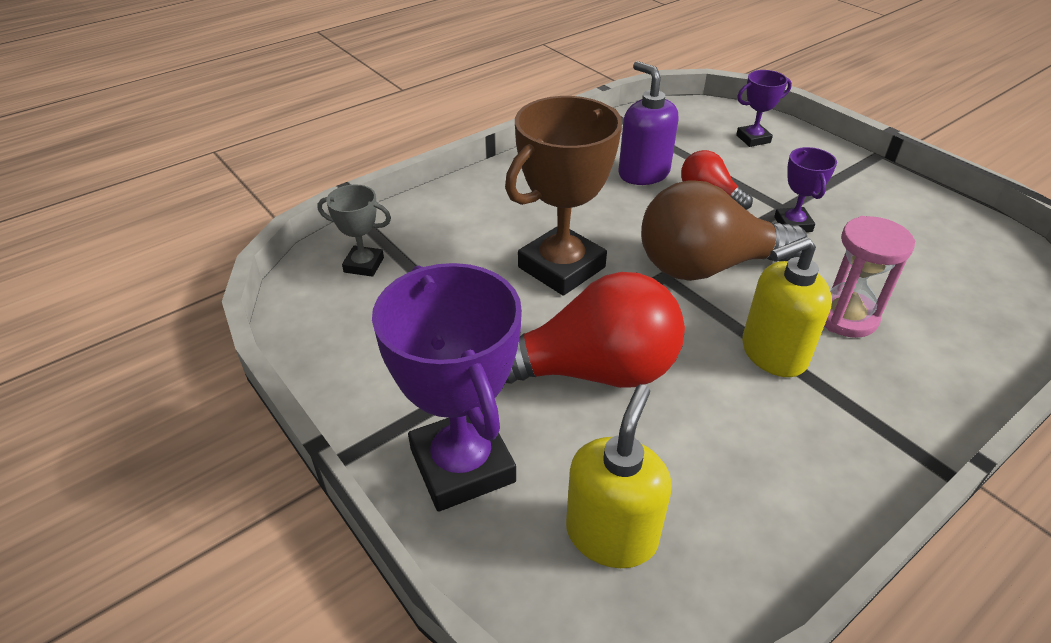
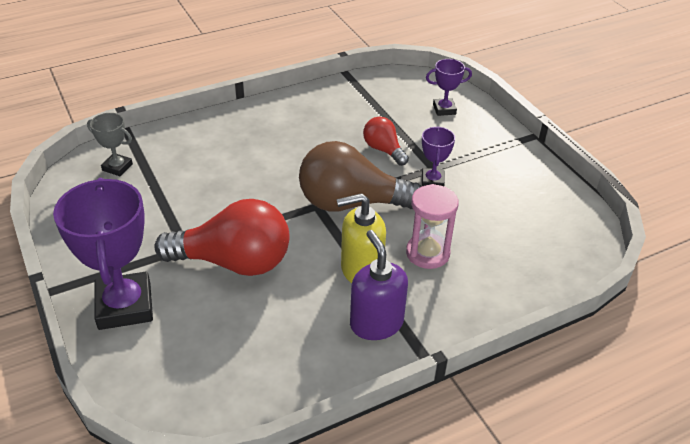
camera: 10 degrees right, 0 degrees up
(561, 267) = (249, 188): brown trophy -> none
(611, 534) = (195, 361): yellow soap dispenser -> none
(643, 173) = (344, 126): purple soap dispenser -> purple soap dispenser (376, 323)

